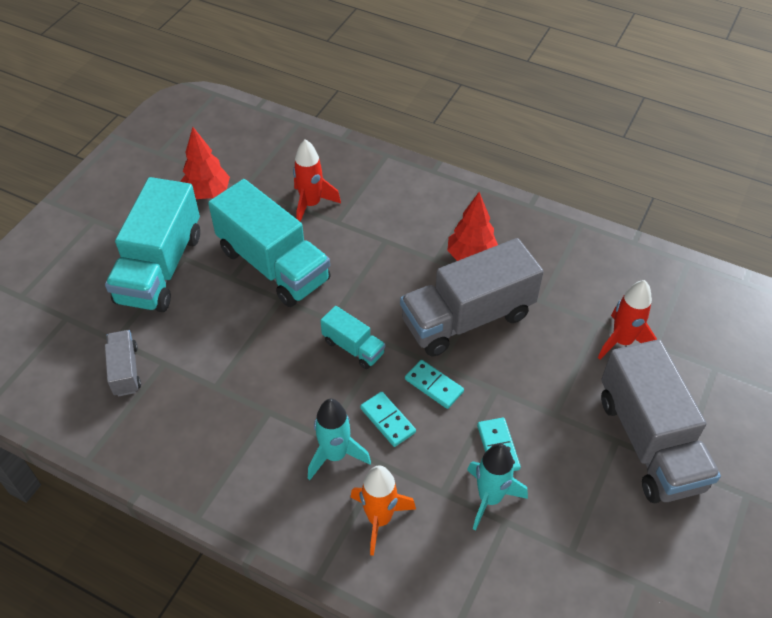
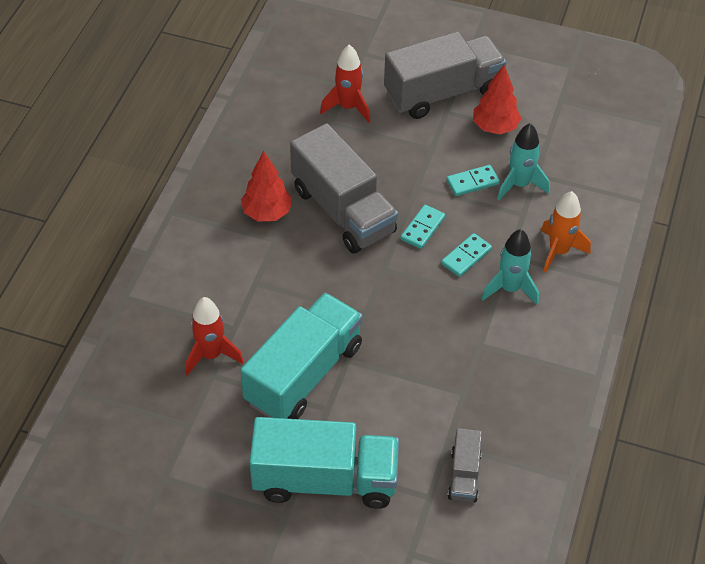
camera: 100 degrees left, 0 degrees up
(125, 370) = (464, 475): grey truck -> grey truck turned 60 degrees counterclockwise
(207, 193) = (203, 461): red tree -> red tree (495, 127)
(353, 347) = (394, 291): turquoise truck -> none

